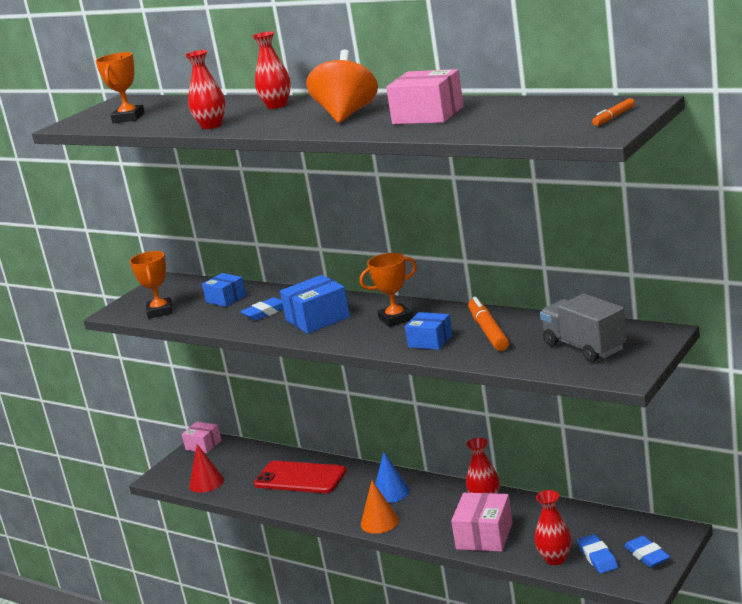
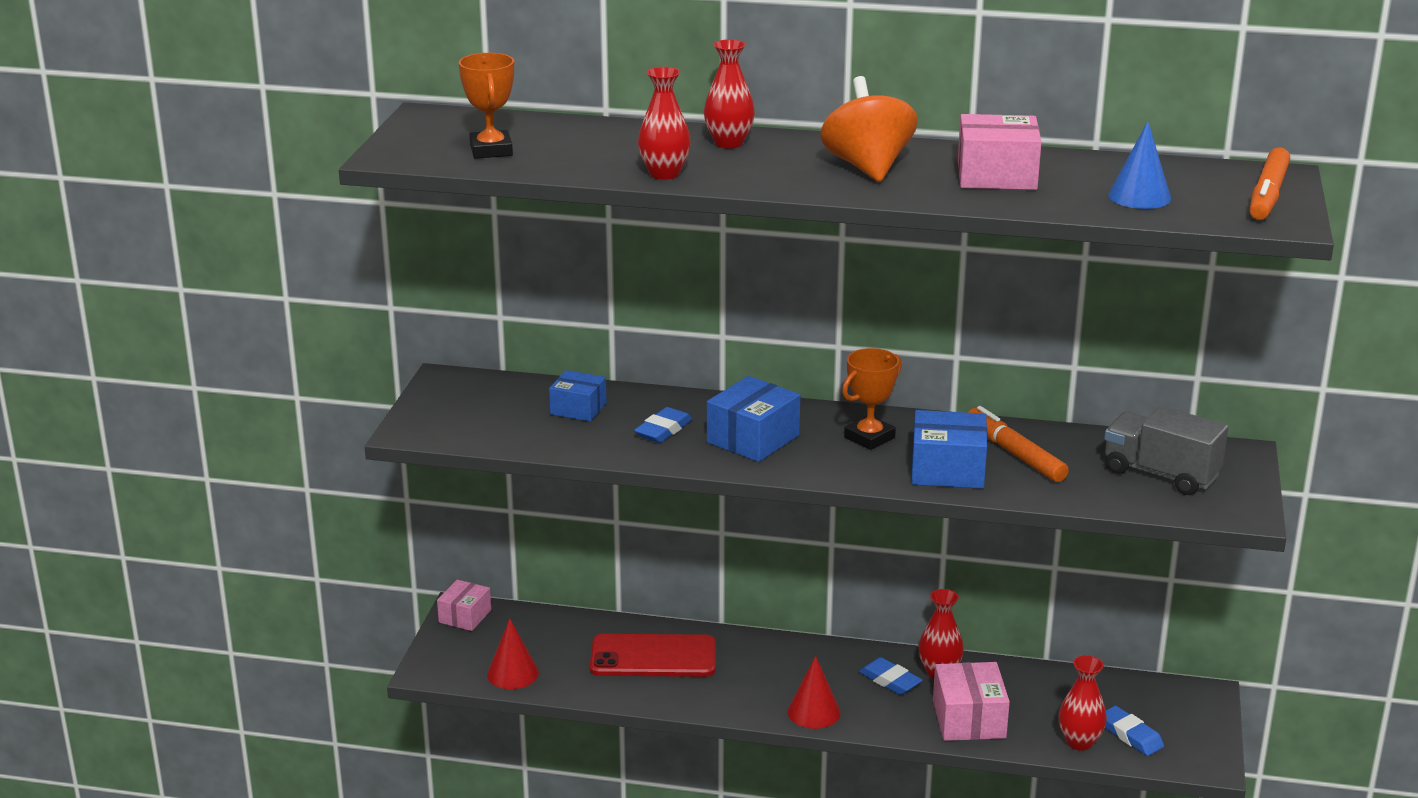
camera: 25 degrees left, 5 degrees up
(160, 311) = (487, 430): orange trophy -> none
(203, 445) = (465, 616): pink box -> pink box turned 75 degrees counterclockwise
(379, 522) = (813, 712): orange cone -> red cone
(391, 492) = (800, 668): blue cone -> blue cone (1139, 196)
(430, 341) = (947, 470): blue box -> blue box, size x1.53
(614, 117) = (1268, 195): orange marker -> orange marker, size x1.87
(647, 555) = (1188, 727): blue eraser -> blue eraser (890, 680)

